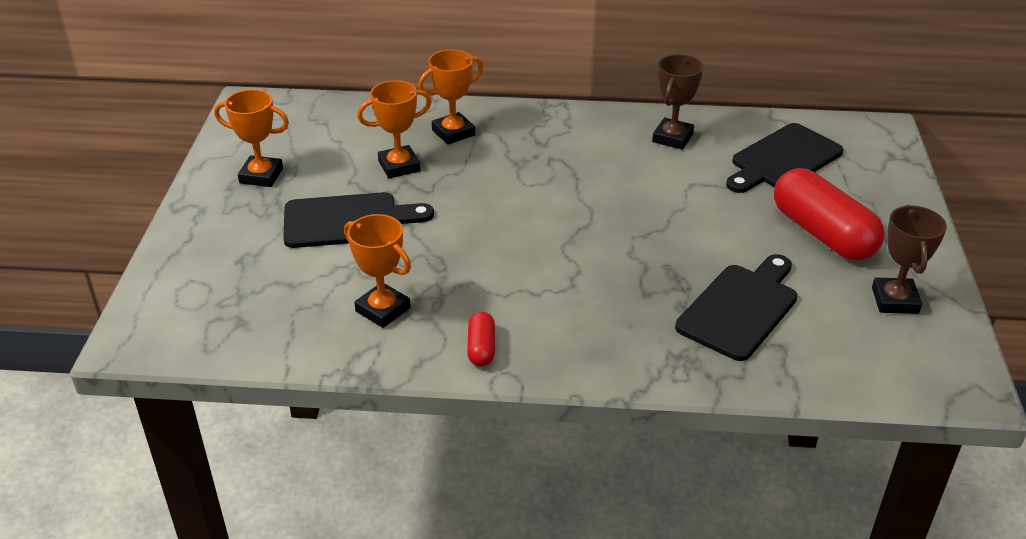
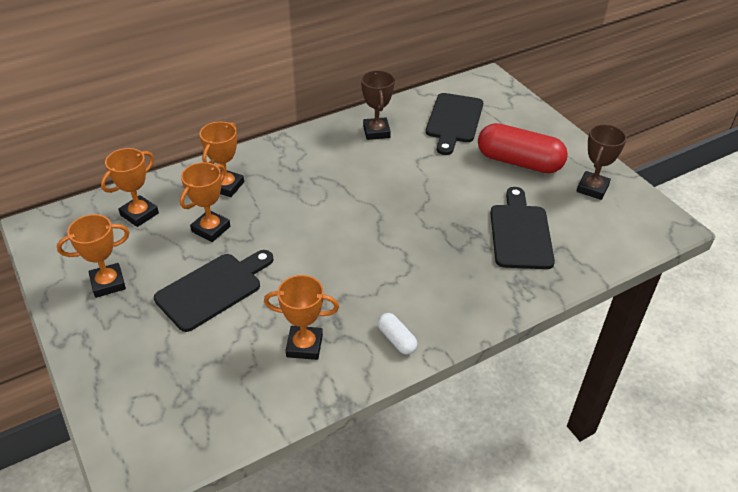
camera: 35 degrees left, 5 degrees up
(346, 127) = (139, 214): none -> orange trophy
(481, 348) = (396, 339): red capsule -> white capsule
(895, 300) = (592, 188): brown trophy -> brown trophy turned 60 degrees clockwise

